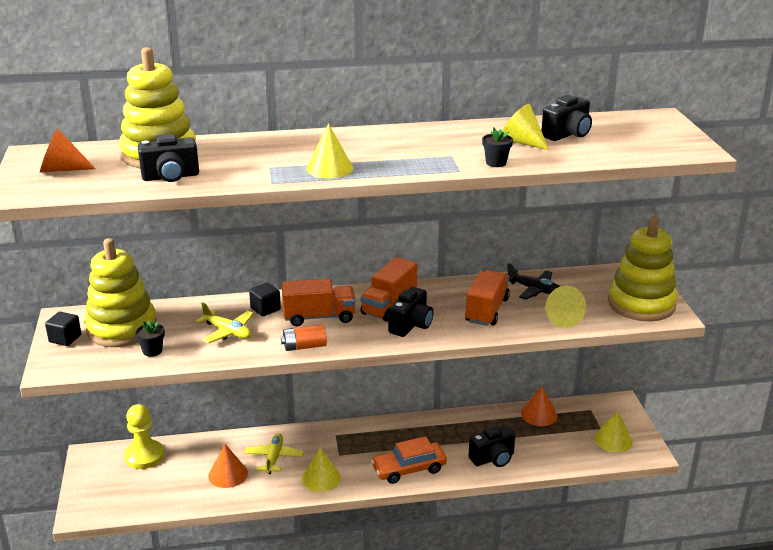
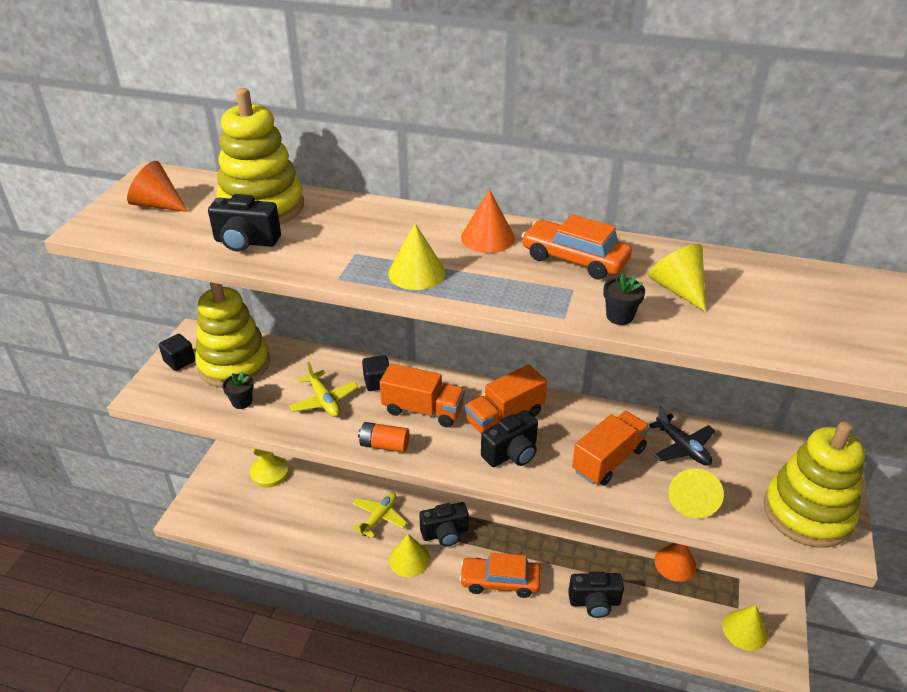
camera: 25 degrees right, 10 degrees up
(228, 474) = (328, 521): orange cone -> orange cone (487, 237)
(437, 140) = (574, 259): none -> orange car
(567, 134) = (749, 291): black camera -> black camera (445, 534)

